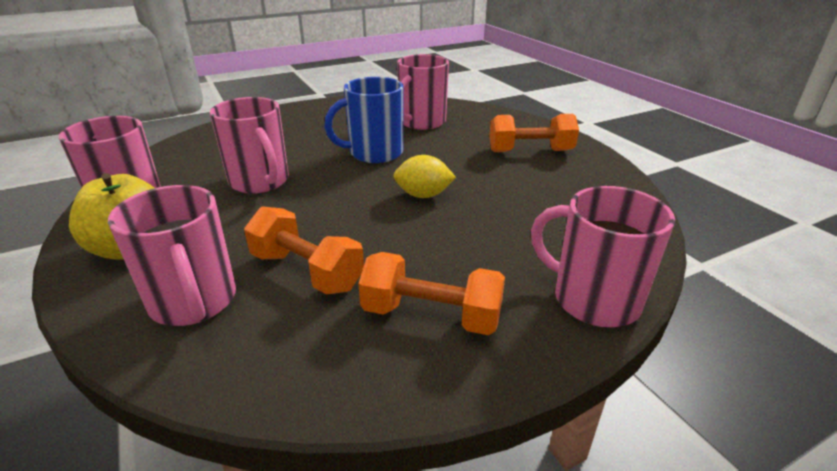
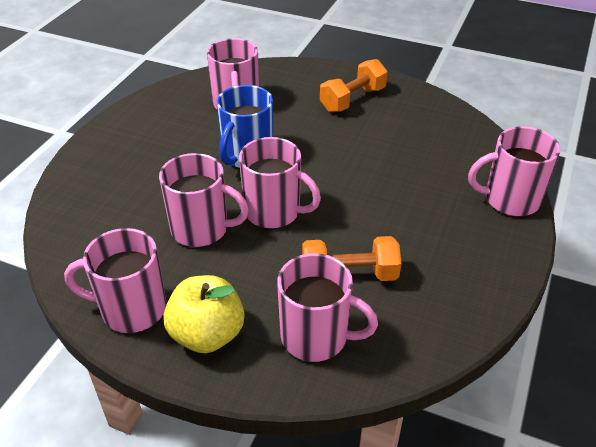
camera: 40 degrees left, 10 degrees up
(330, 195) = (274, 212): none -> pink mug
(423, 195) = (336, 177): yellow lemon -> none
(431, 315) = (451, 258): orange dumbbell -> none

